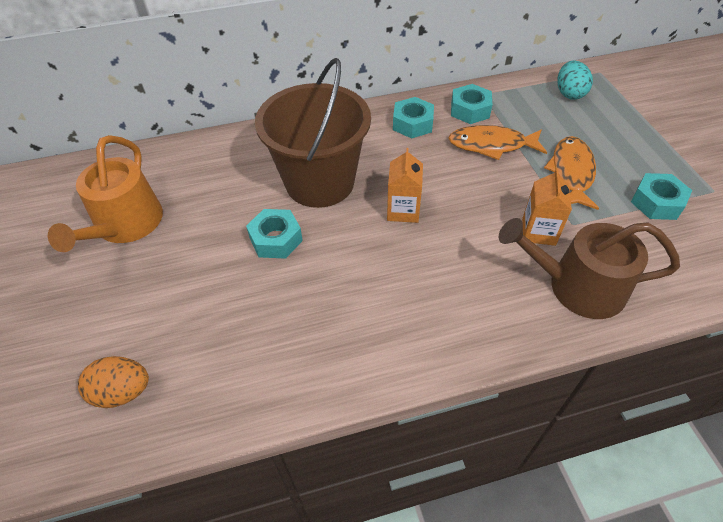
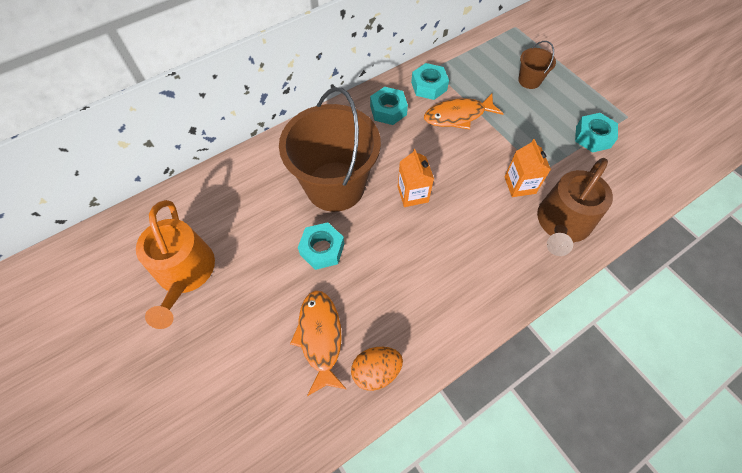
camera: 20 degrees left, 10 degrees up
(123, 392) = (259, 422): orange egg -> orange egg (376, 371)
(569, 93) = (499, 52): turquoise egg -> none
(571, 173) = (525, 126): orange fish -> orange fish (320, 337)
(577, 286) = (562, 223): brown watering can -> brown watering can turned 45 degrees counterclockwise
(595, 128) = (529, 80): none -> brown bucket

